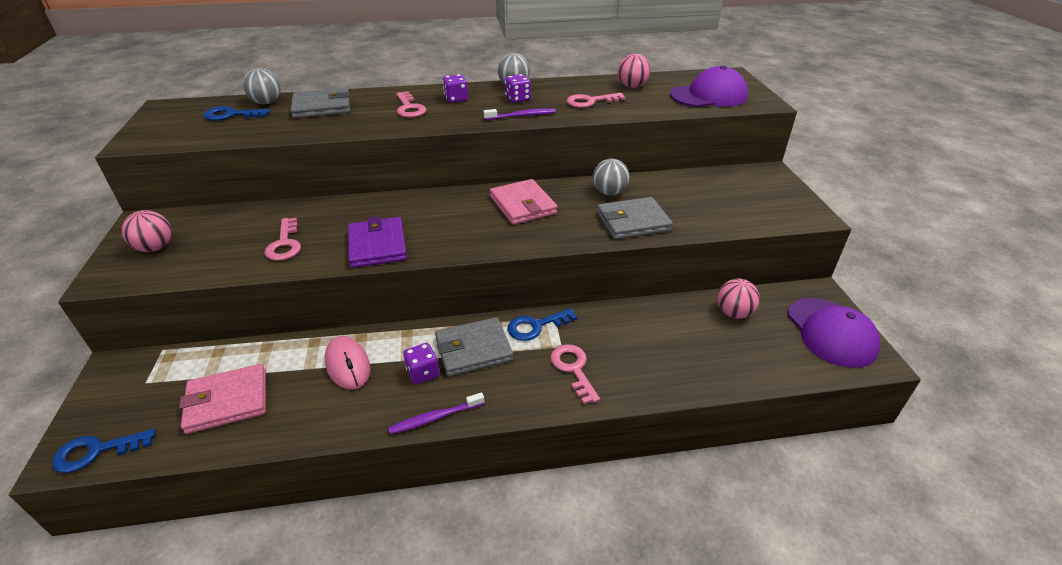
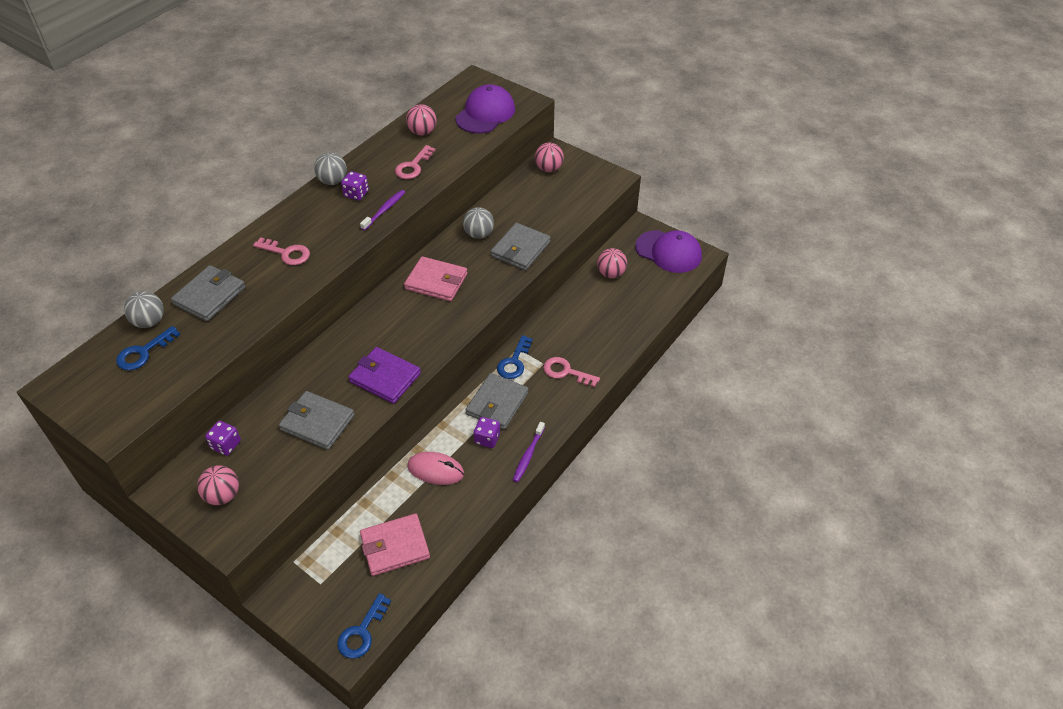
camera: 45 degrees left, 10 degrees up
(227, 401) = (395, 546): pink wallet -> pink wallet turned 45 degrees clockwise
(285, 244) = (317, 422): pink key -> grey wallet
(456, 99) = (308, 222): purple dice -> purple dice (226, 445)
(745, 179) = (549, 169): none -> pink ball

